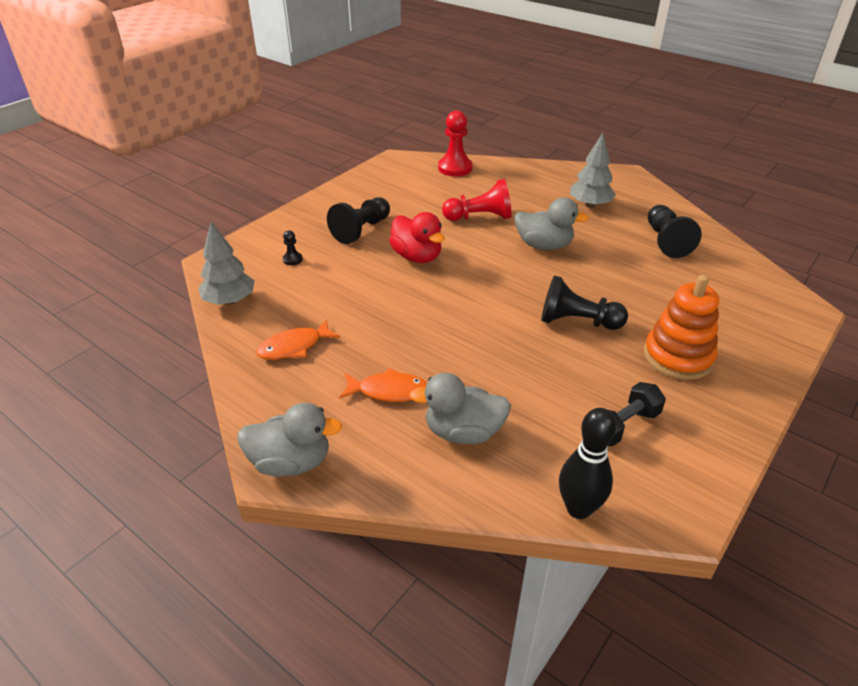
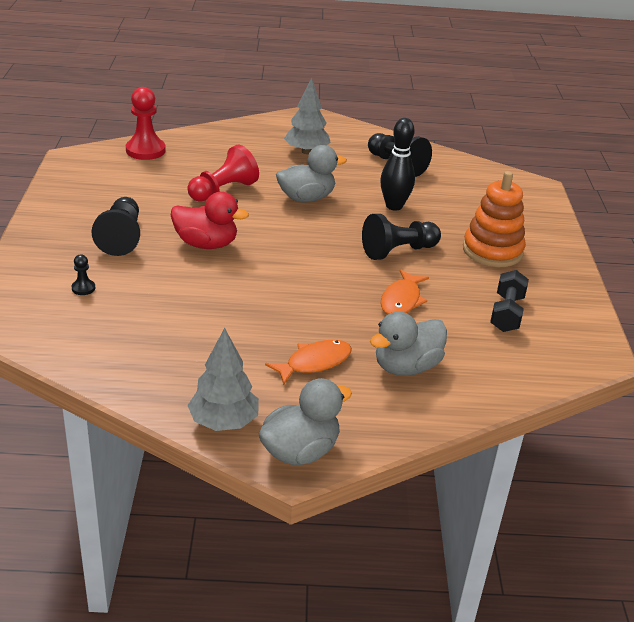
camera: 40 degrees left, 5 degrees down
(229, 301) = (65, 350): grey tree -> grey tree (224, 422)
(294, 347) = (186, 363): orange fish -> orange fish (401, 300)
(578, 508) = (536, 380): black bowling pin -> black bowling pin (394, 206)

